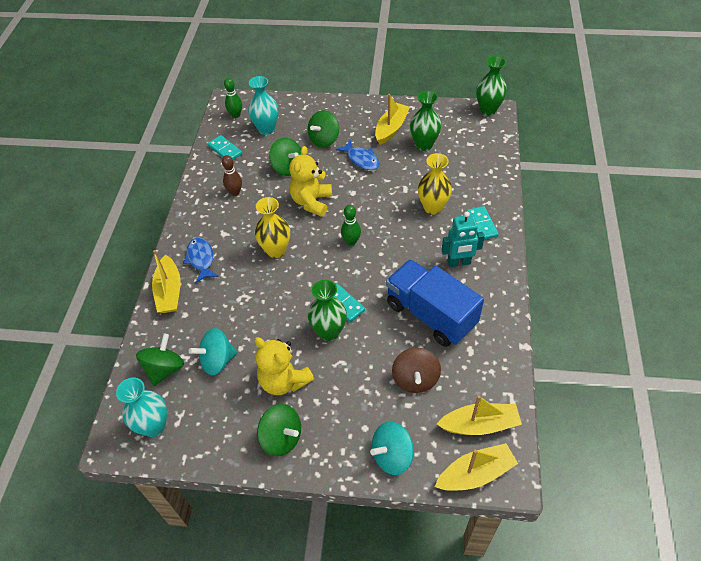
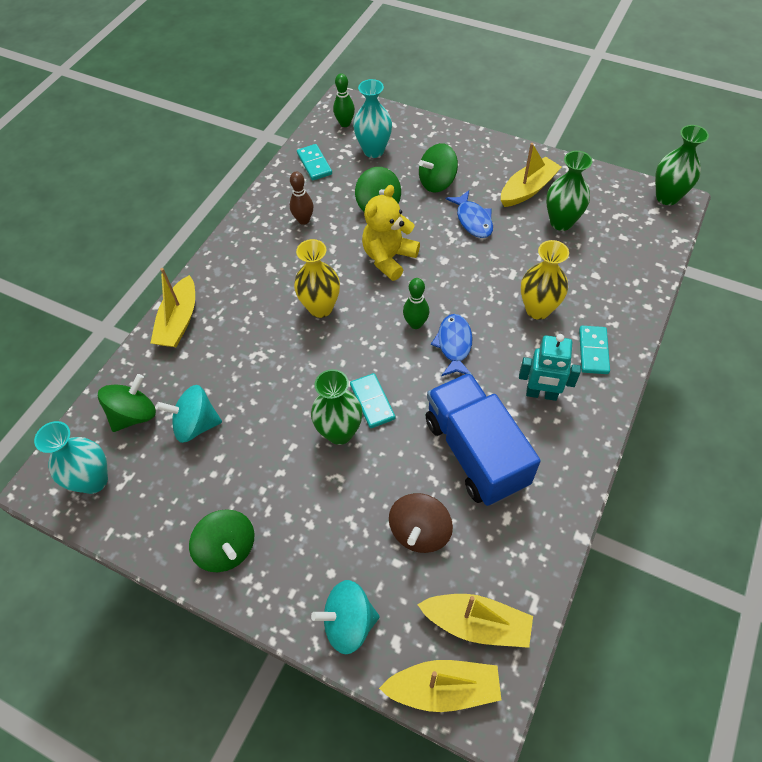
camera: 20 degrees right, 5 degrees up
(201, 259) = (230, 292): blue fish -> blue fish (454, 345)
(284, 381) = (260, 477): yellow teddy bear -> none

